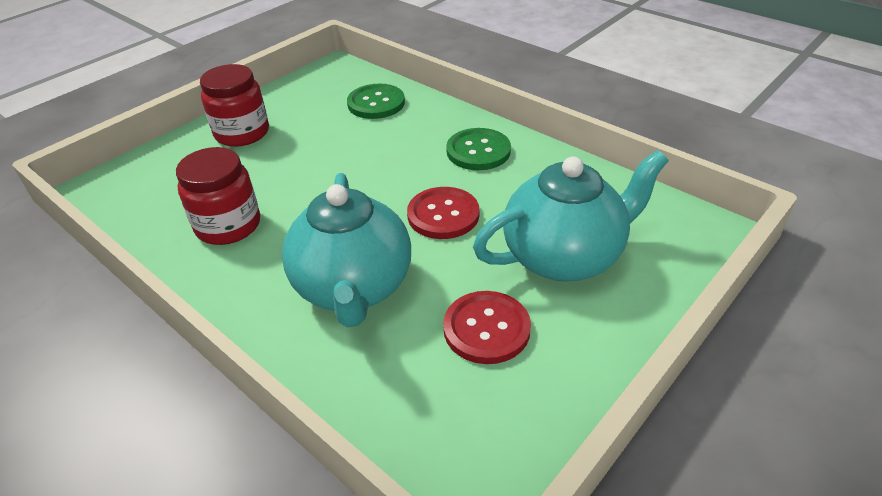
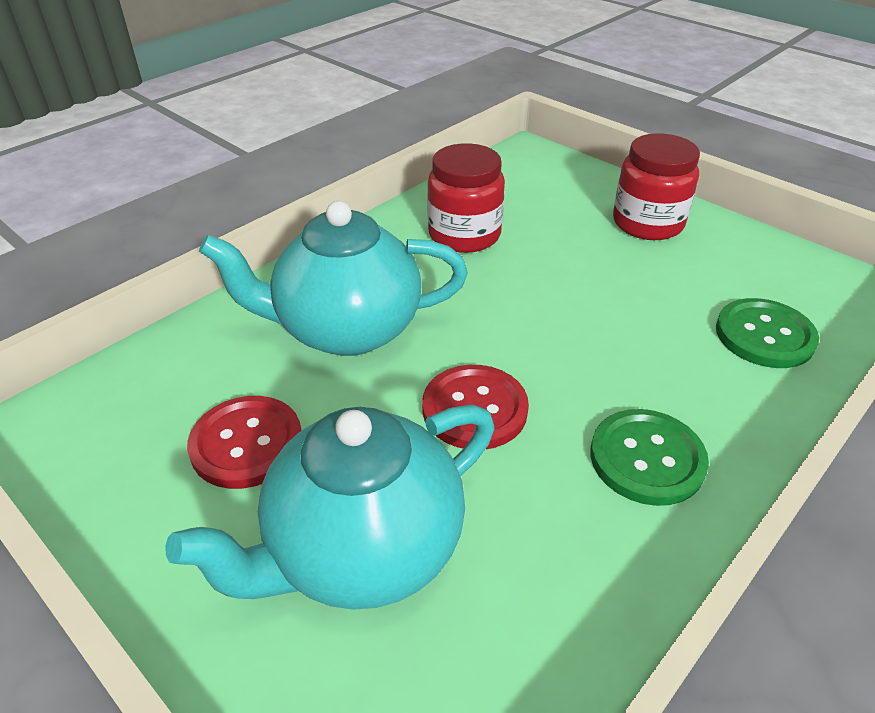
camera: 90 degrees right, 0 degrees up
(564, 256) = (362, 549): turquoise teapot -> turquoise teapot turned 75 degrees clockwise

